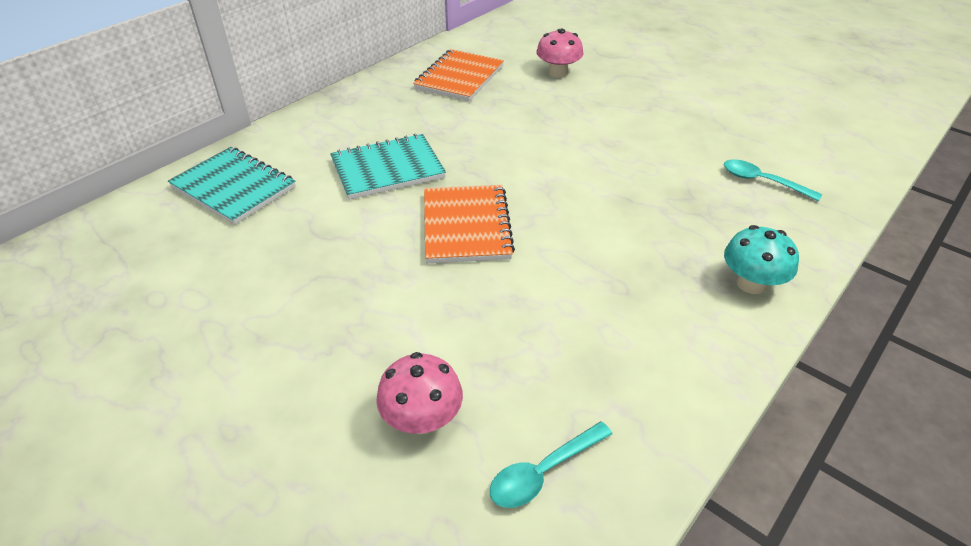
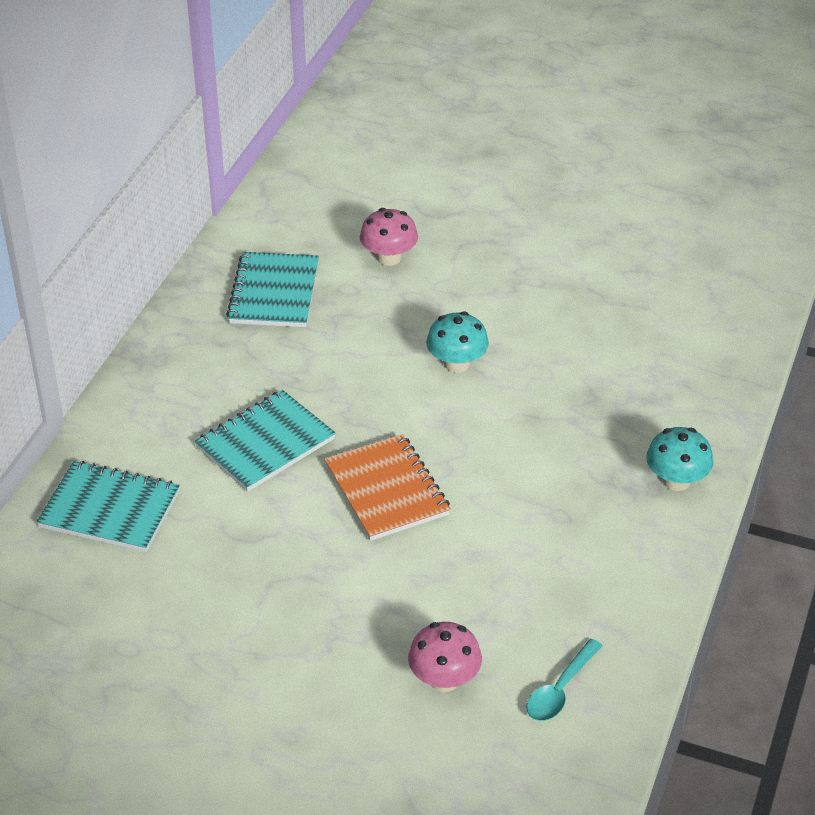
camera: 20 degrees left, 0 degrees up
(459, 77) = (274, 293): orange notebook -> turquoise notebook
(577, 147) = (457, 363): none -> turquoise mushroom
(762, 181) = (659, 361): turquoise spoon -> none

